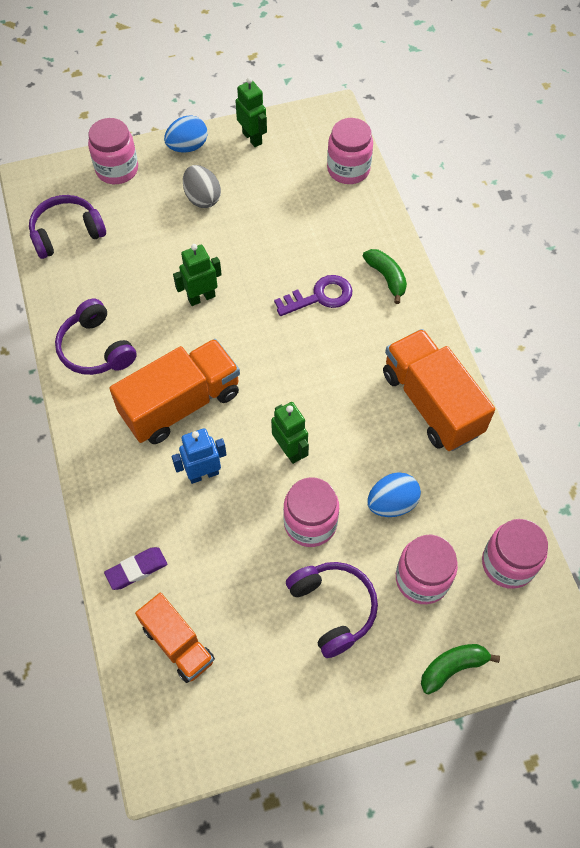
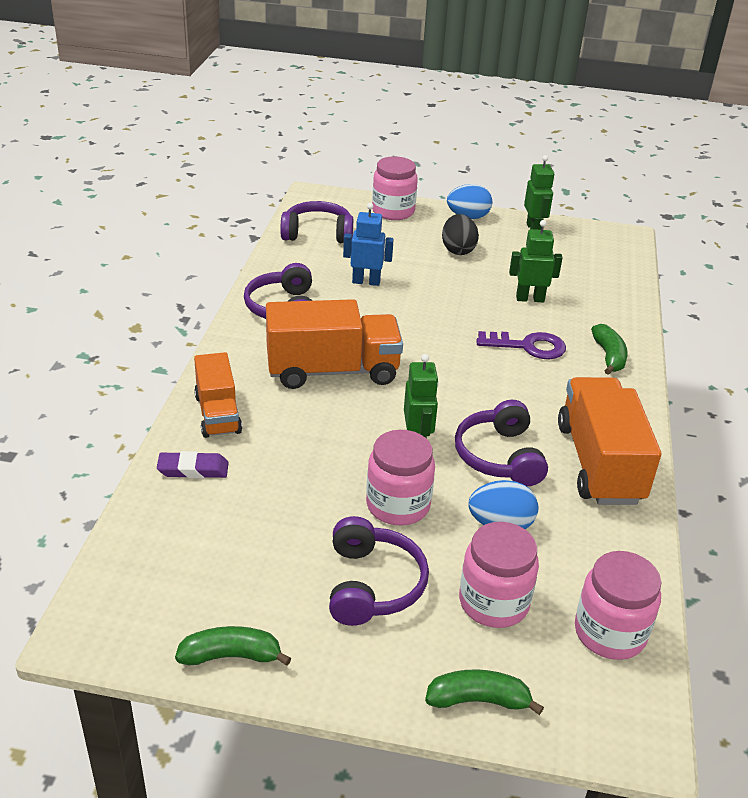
camera: 25 degrees right, 25 degrees down
(178, 644) = (186, 542): orange truck -> orange truck (217, 414)
(201, 297) = (408, 309): green robot -> green robot (530, 299)
(202, 198) = (458, 250): grey egg -> black egg
(203, 474) = (315, 426): blue robot -> blue robot (366, 282)
(273, 725) = (231, 656): none -> green banana
(348, 169) = (616, 274): pink jar -> none
(358, 433) = (500, 456): none -> purple headphones

